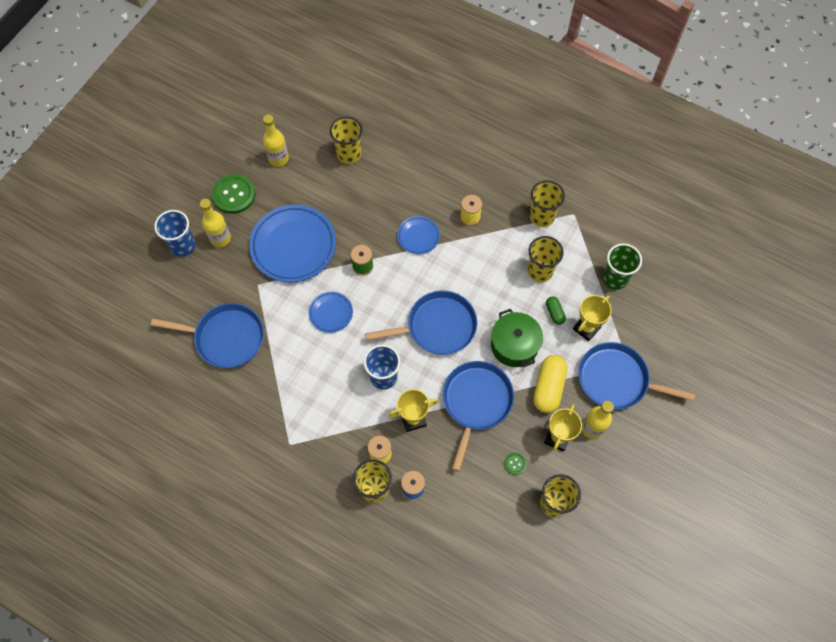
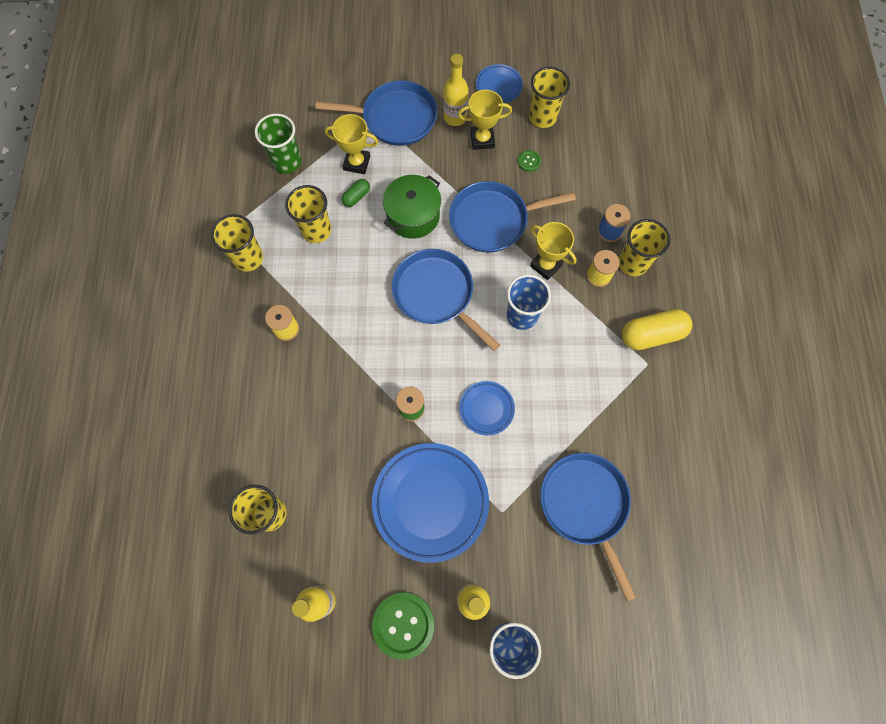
camera: 120 degrees left, 5 degrees up
(418, 236) = (341, 369): blue plate -> blue plate (499, 86)
(548, 388) = (438, 167): yellow capsule -> yellow capsule (651, 334)
(616, 380) = (395, 118): blue pan -> blue pan turned 75 degrees counterclockwise

